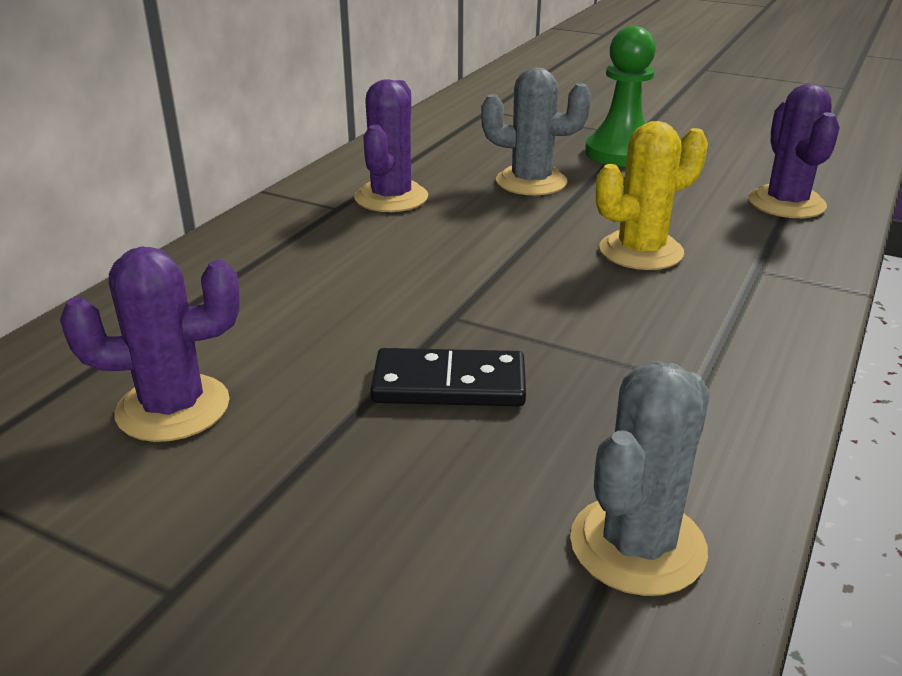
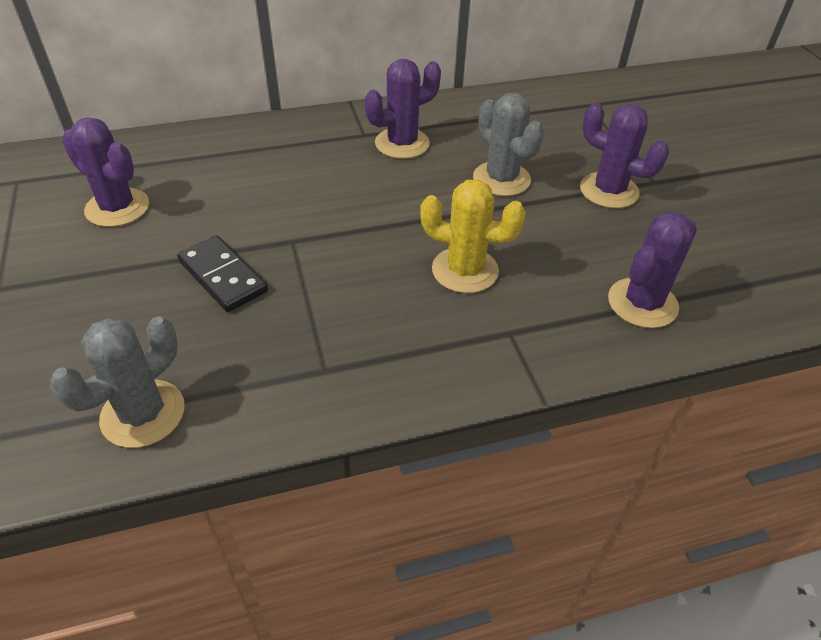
camera: 45 degrees right, 15 degrees up
(621, 153) = (609, 191): green pawn -> purple cactus
(637, 545) = (143, 414): grey cactus -> grey cactus turned 45 degrees counterclockwise

